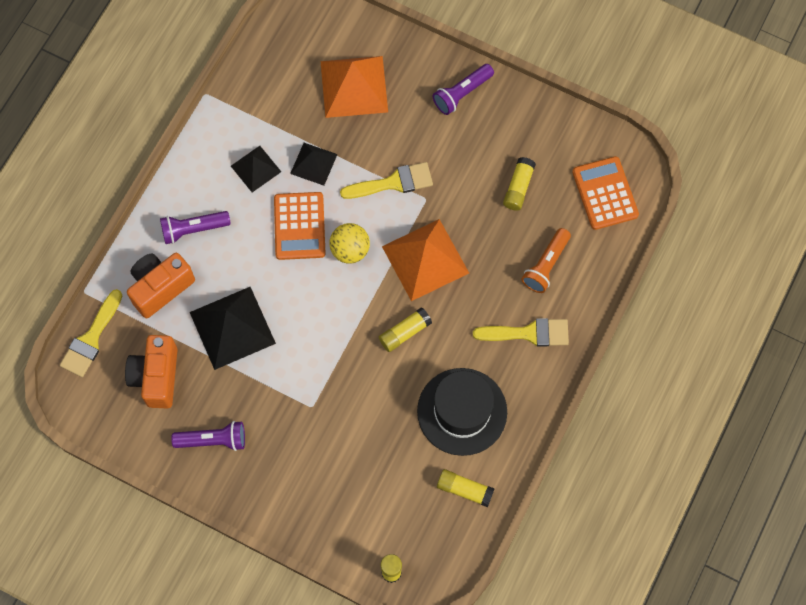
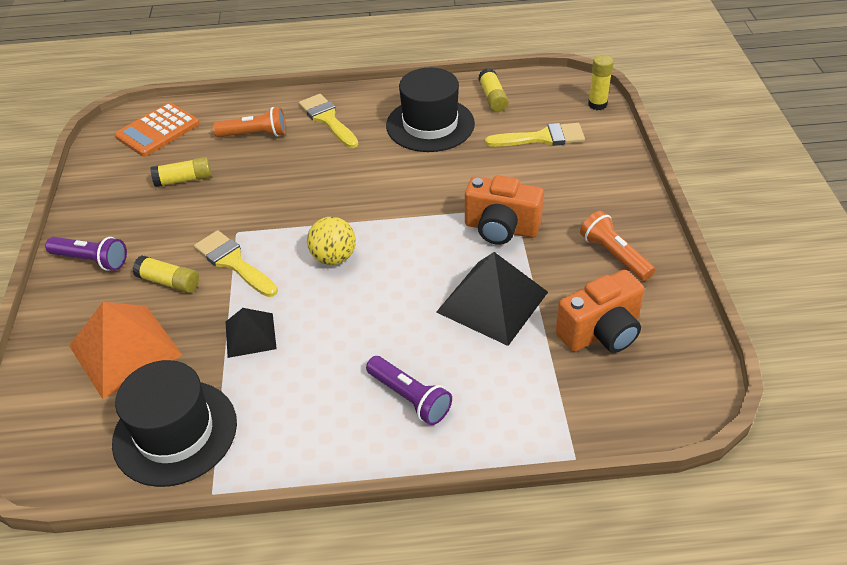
camera: 120 degrees left, 25 degrees down
(91, 338) = (620, 416): yellow brush -> yellow brush (542, 138)
(160, 287) = (504, 387): orange camera -> orange camera (501, 229)
(213, 440) = (614, 255): purple flashlight -> orange flashlight
(255, 168) = (290, 383): black pyramid -> none
(264, 91) = (175, 432): none -> black hat
(299, 226) = (335, 308): orange calculator -> none
(405, 332) = (389, 185): yellow glue stick -> yellow glue stick (169, 282)
(425, 259) = (304, 204): orange pyramid -> none

